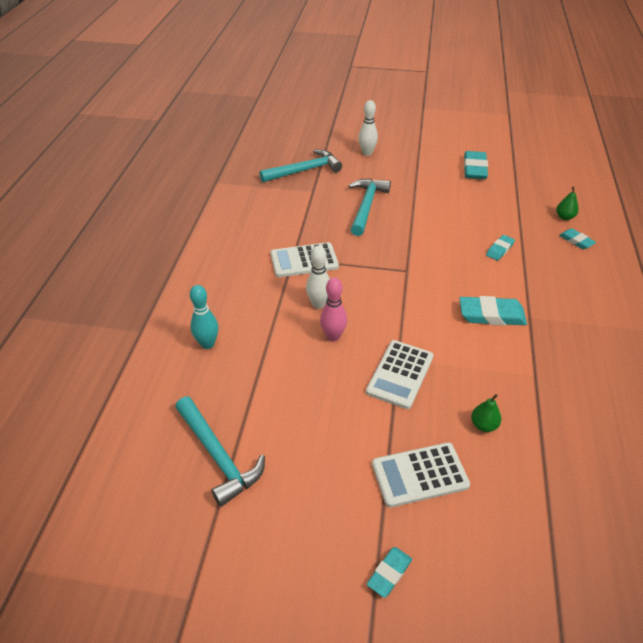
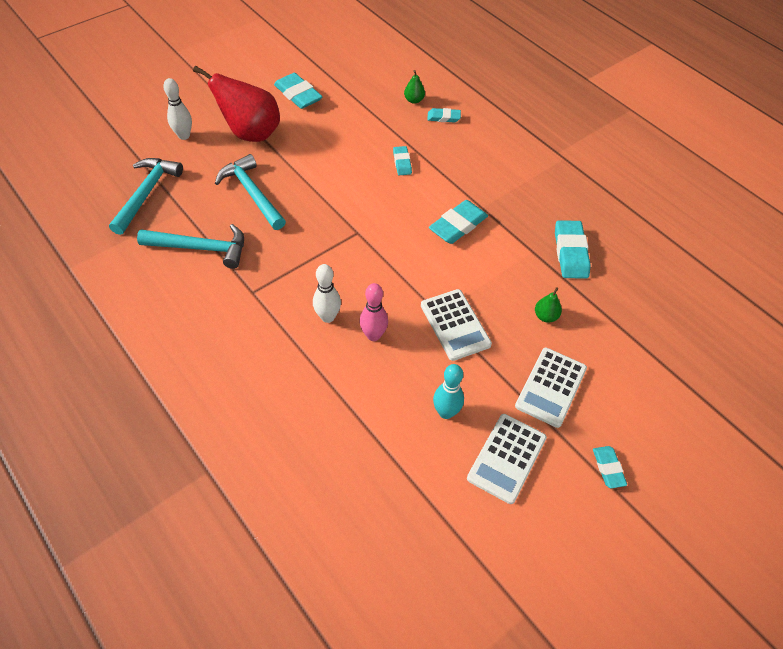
camera: 50 degrees left, 10 degrees up
(207, 344) = (284, 429): turquoise bowling pin -> turquoise bowling pin (446, 412)
(218, 456) = (414, 505): turquoise hammer -> turquoise hammer (201, 248)
(304, 261) = (265, 286): white calculator -> white calculator (506, 458)
(411, 173) = (250, 133): none -> red pear
(570, 399) = (570, 253): none -> turquoise eraser

